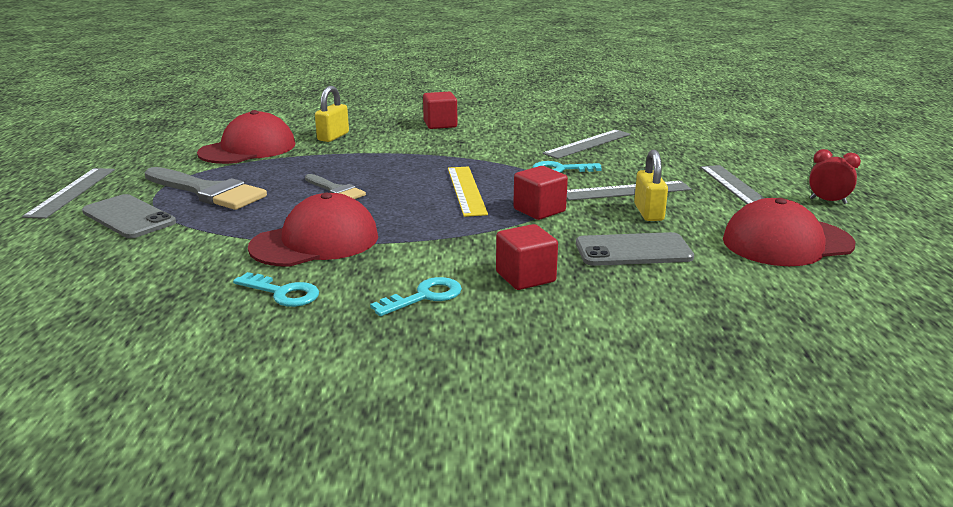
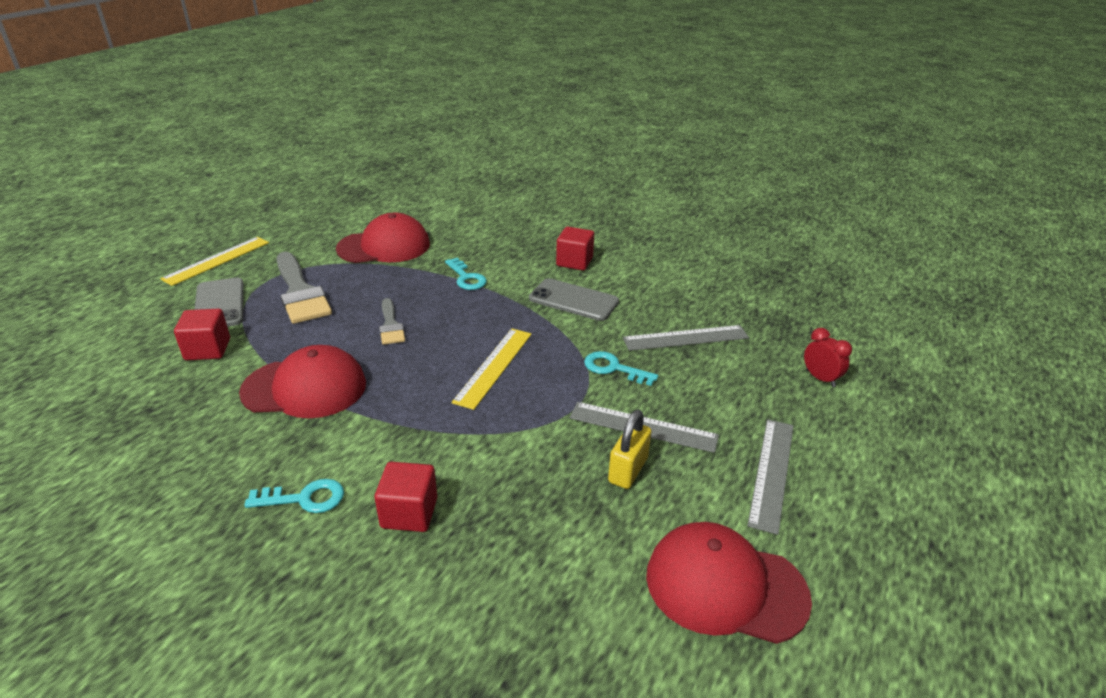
camera: 30 degrees right, 10 degrees up
(71, 192) = (217, 260): grey ruler -> yellow ruler
(283, 293) = (216, 443): turquoise key -> turquoise key (466, 278)
(333, 137) = (465, 251): yellow padlock -> none
(539, 210) = (526, 422): red cube -> red cube (207, 349)
(633, 251) = (547, 522): grey phone -> grey phone (573, 300)
(828, 201) = (860, 539): red clock -> red clock (820, 378)

